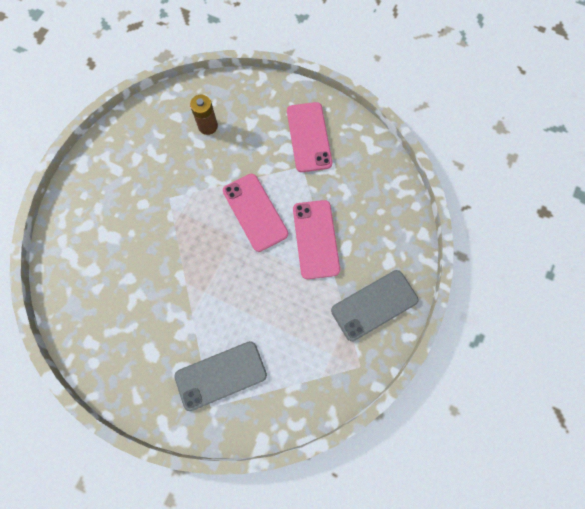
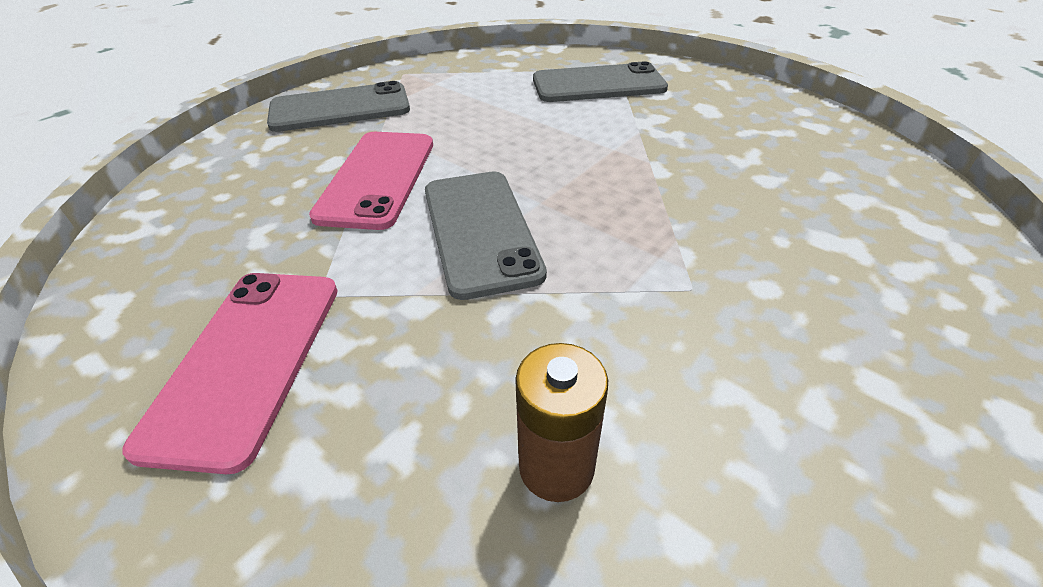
camera: 165 degrees left, 30 degrees down
(255, 212) = (480, 231): pink phone -> grey phone

